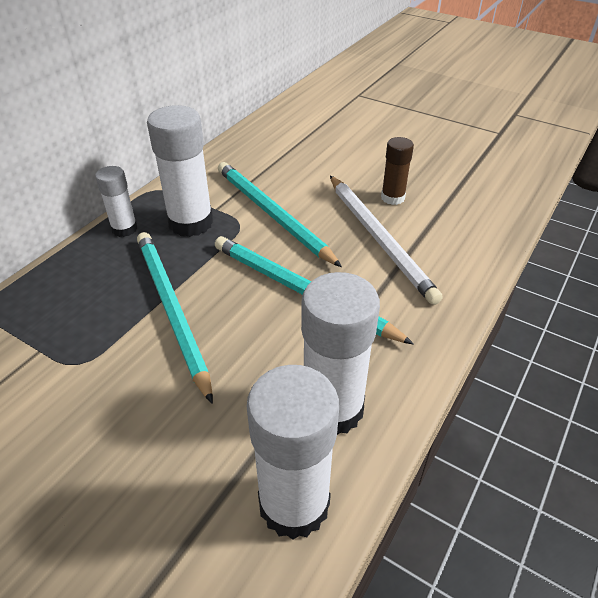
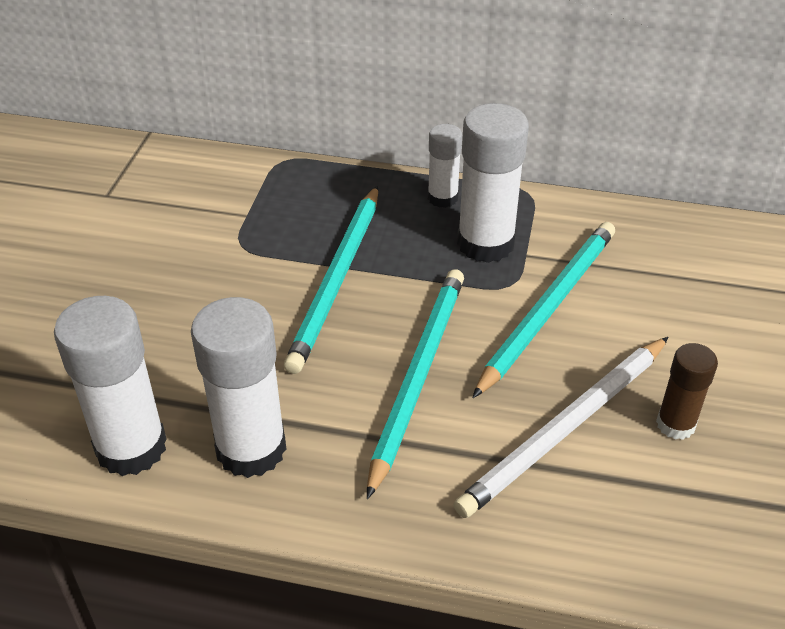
camera: 70 degrees right, 0 degrees up
(171, 310) = (337, 280): turquoise pencil -> turquoise pencil turned 150 degrees clockwise

